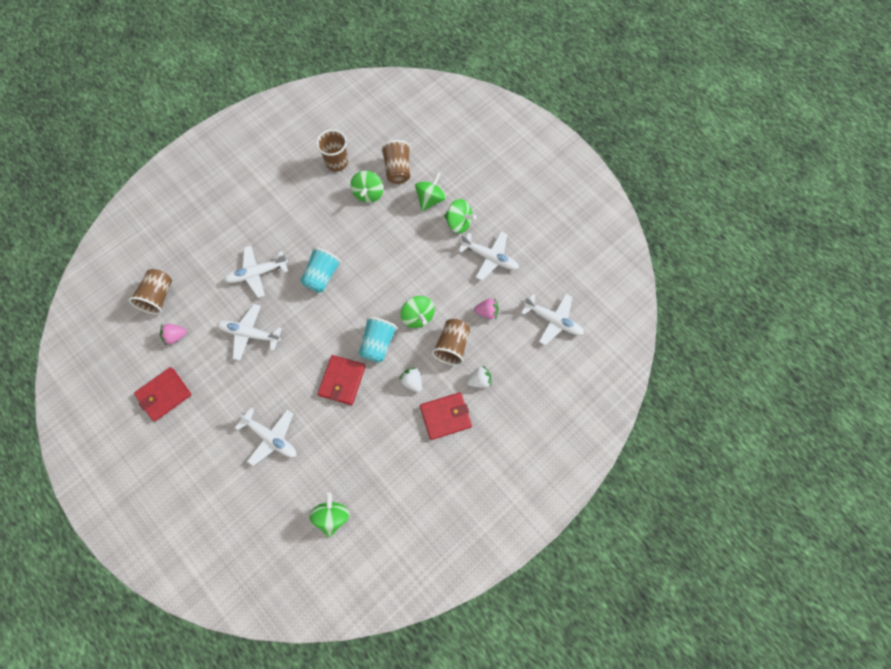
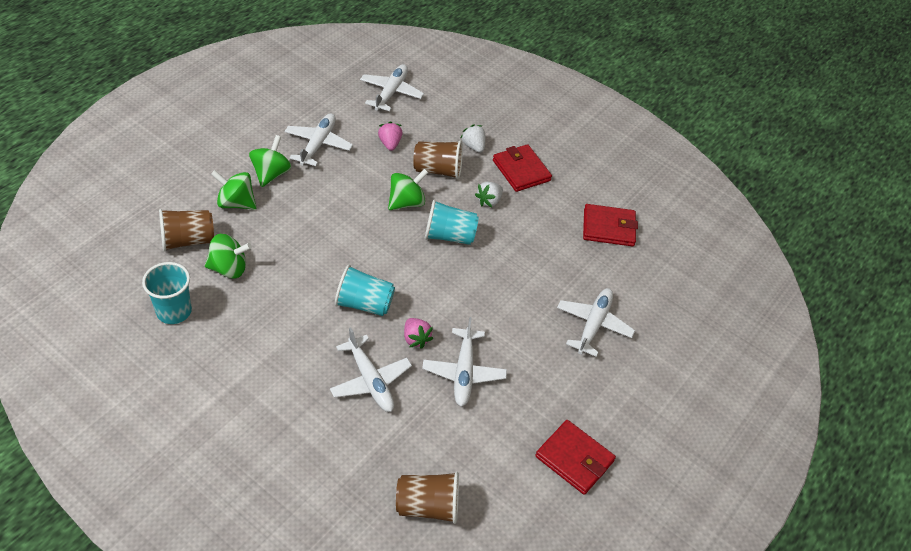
camera: 105 degrees left, 20 degrees down
(175, 336) = (486, 465): pink strawberry -> pink strawberry (416, 339)
(332, 516) = (660, 255): green spinning top -> none
(337, 162) = (174, 311): brown cup -> turquoise cup
(342, 381) = (504, 264): red wallet -> red wallet (608, 227)

